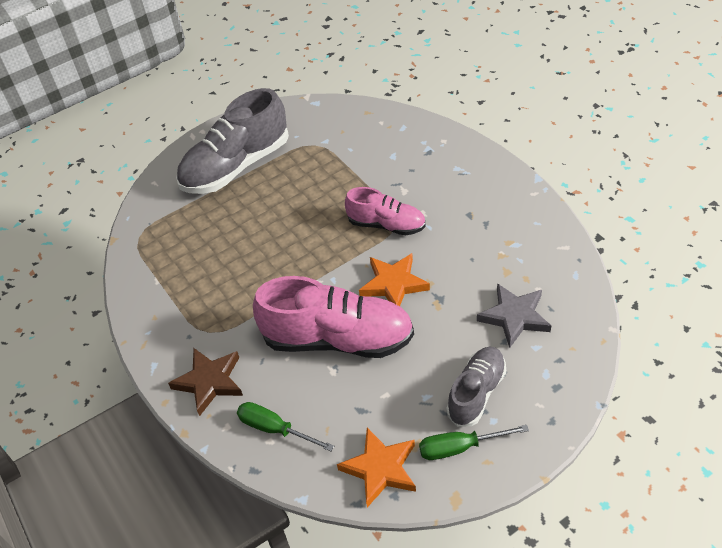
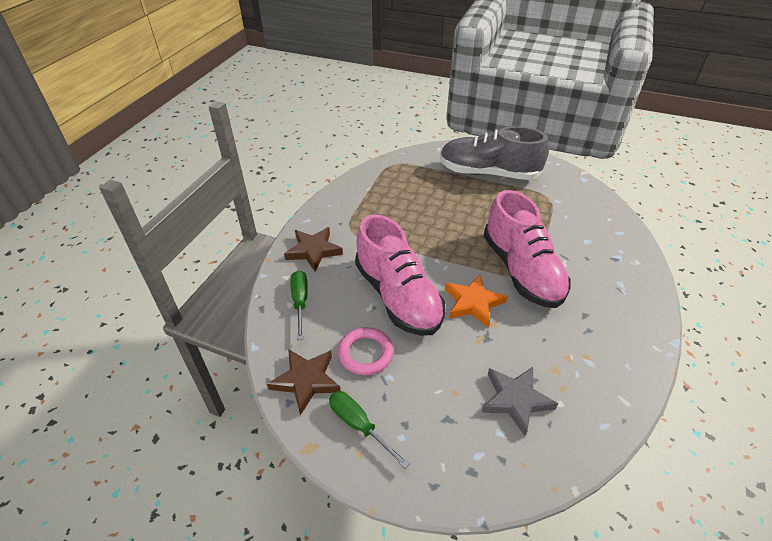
camera: 50 degrees right, 5 degrees down
(380, 469) = (306, 381): orange star -> brown star
(386, 225) = (521, 270): pink shoe -> pink shoe, size x1.72
(386, 402) = (365, 353): none -> pink ring
(476, 393) = (419, 410): grey shoe -> none

